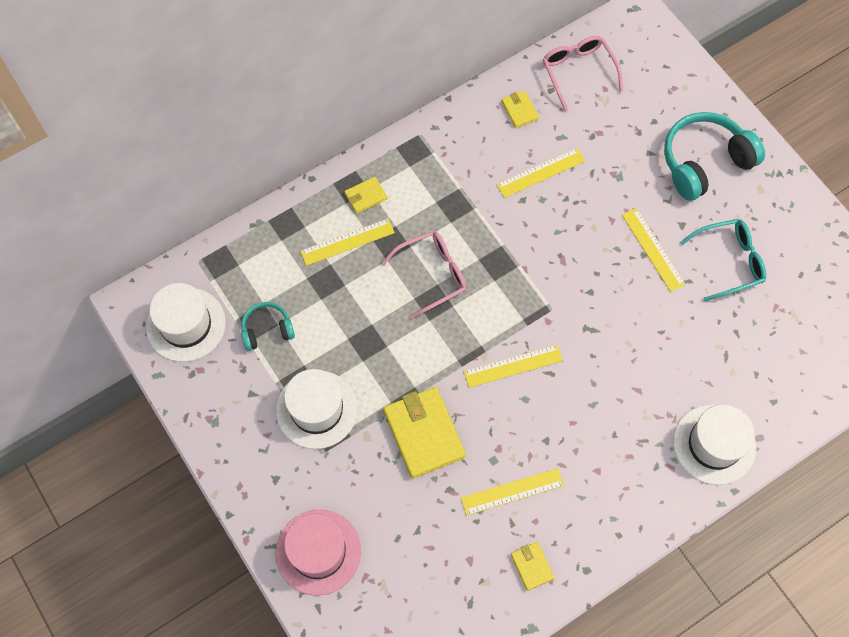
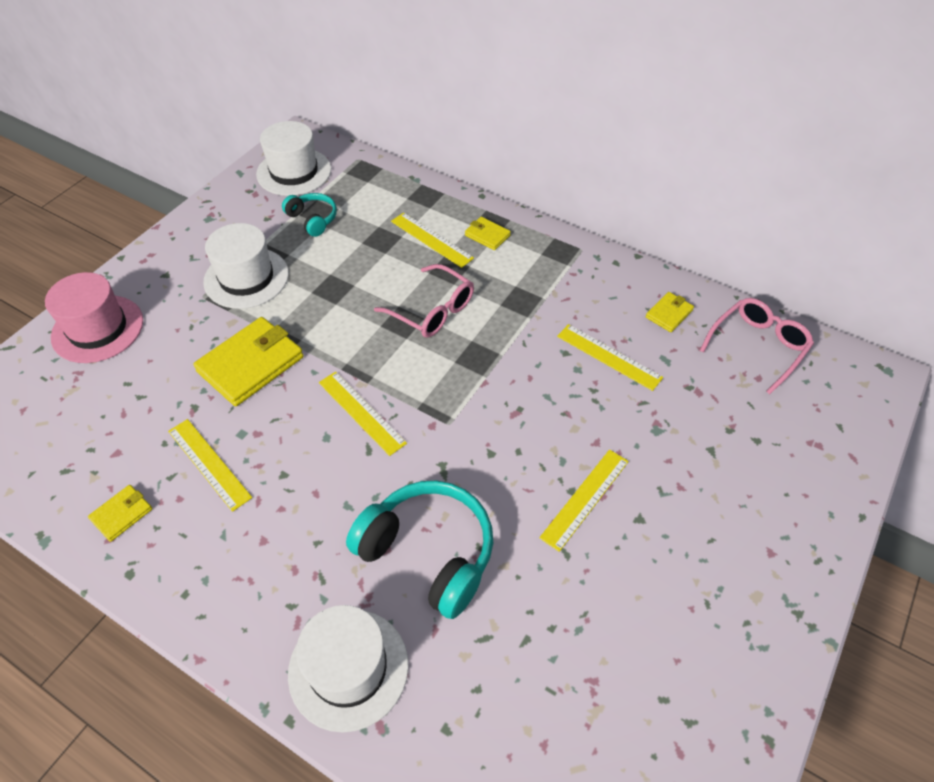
camera: 65 degrees right, 15 degrees down
(704, 162) = (744, 514): turquoise headphones -> turquoise headphones (428, 553)
(729, 261) = (623, 594): turquoise glasses -> none

